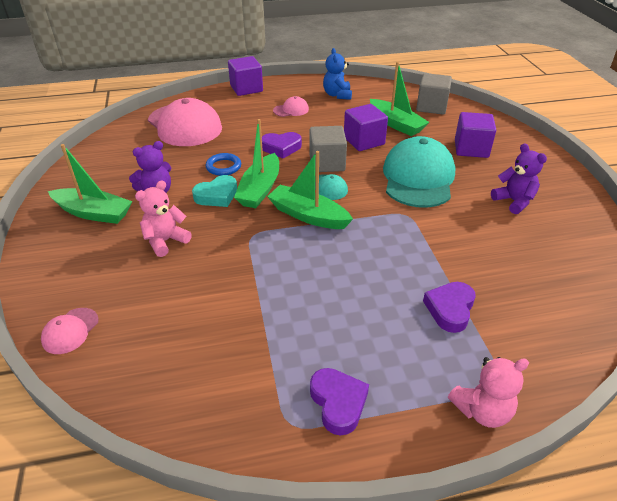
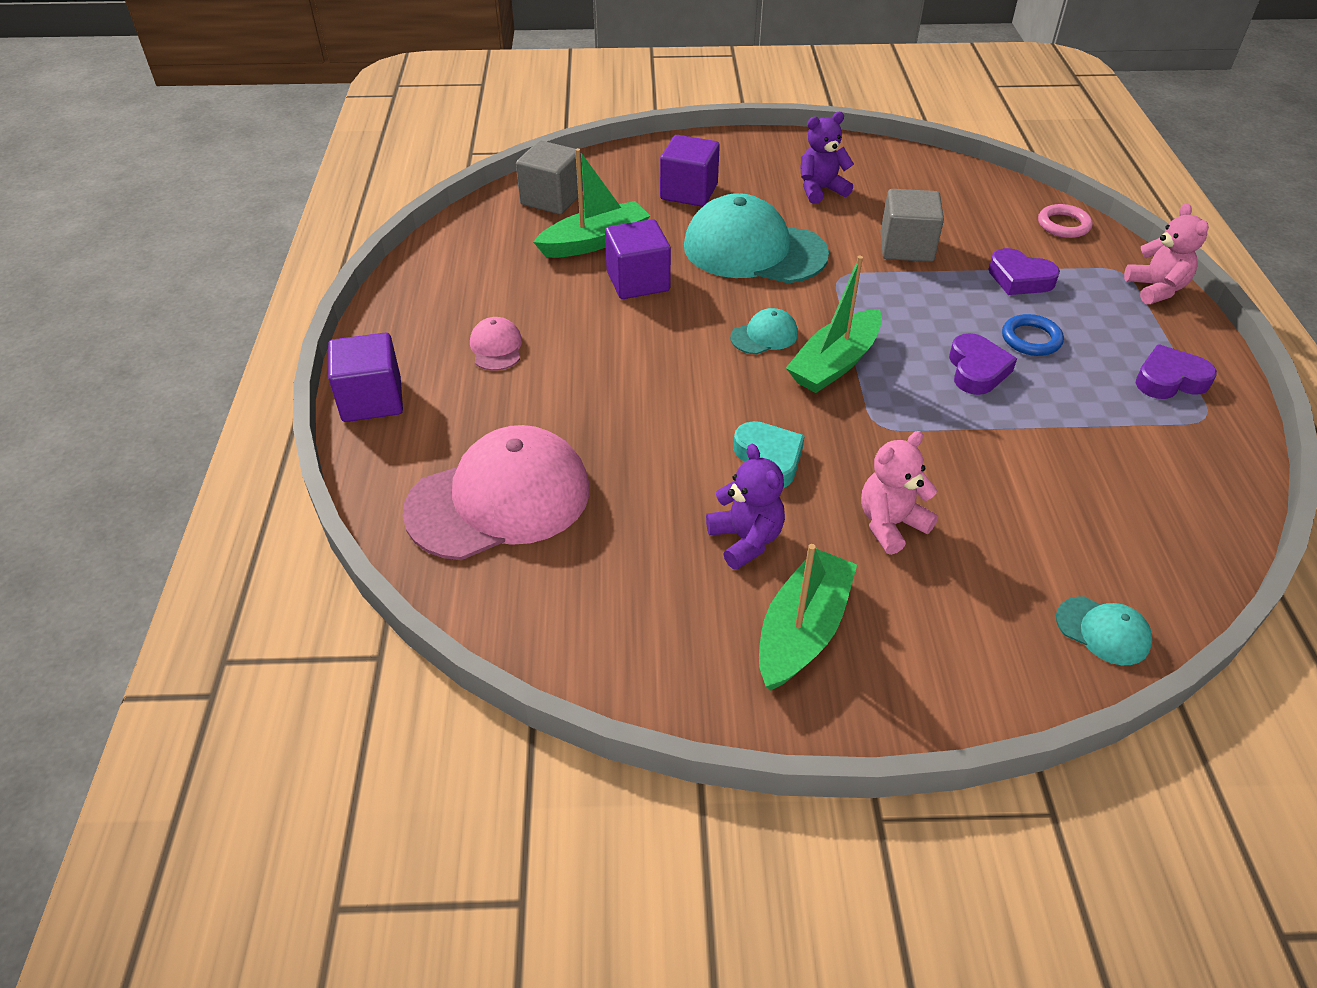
camera: 80 degrees left, 5 degrees up
(70, 331) = (1103, 631): pink cap -> turquoise cap
(165, 241) = (890, 524): pink teddy bear -> pink teddy bear turned 90 degrees clockwise
(223, 167) = (678, 447): blue ring -> blue ring (1031, 339)
(260, 189) = (758, 407): green boat -> none
(281, 148) = (632, 372): purple heart -> purple heart (977, 370)
(327, 163) = (695, 328): grey cube -> grey cube (906, 247)
(337, 95) = (462, 286): blue teddy bear -> none
(558, 345) = (1063, 225): none -> pink ring

